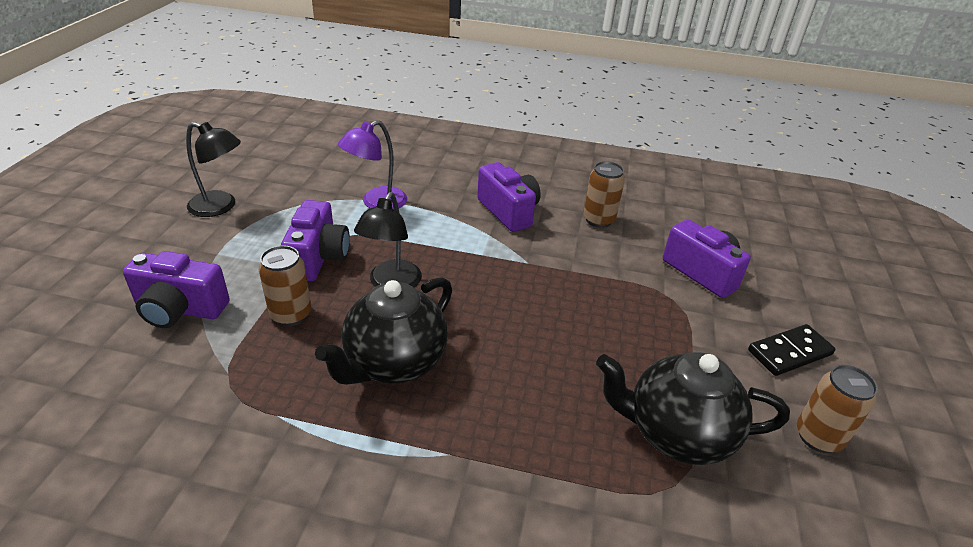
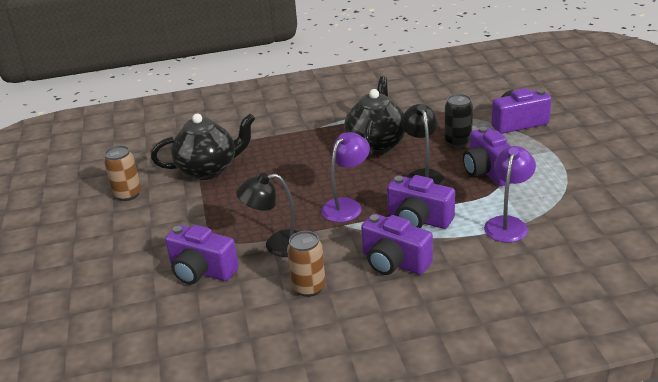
camera: 160 degrees right, 5 degrees down
(220, 207) = (607, 174): black lamp -> black lamp (277, 245)
(291, 315) = (458, 142): brown can -> black can
(450, 238) = (418, 220): none -> purple camera
(510, 283) = (346, 206): none -> purple lamp
(789, 352) = (136, 234): black domino -> none

